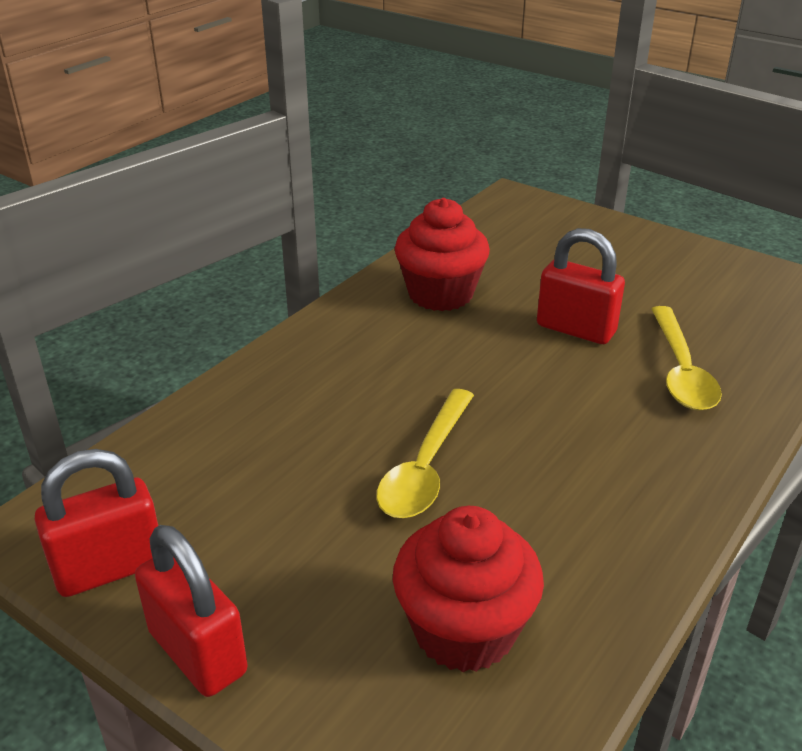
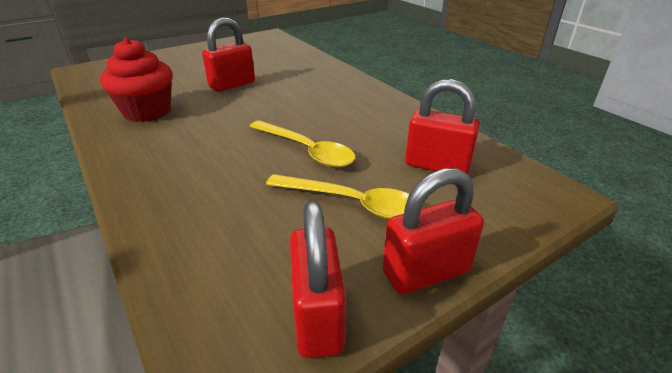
camera: 70 degrees left, 0 degrees up
(464, 630) = (437, 165): red cupcake -> red padlock
(681, 371) = (291, 72): yellow spoon -> yellow spoon (352, 203)

